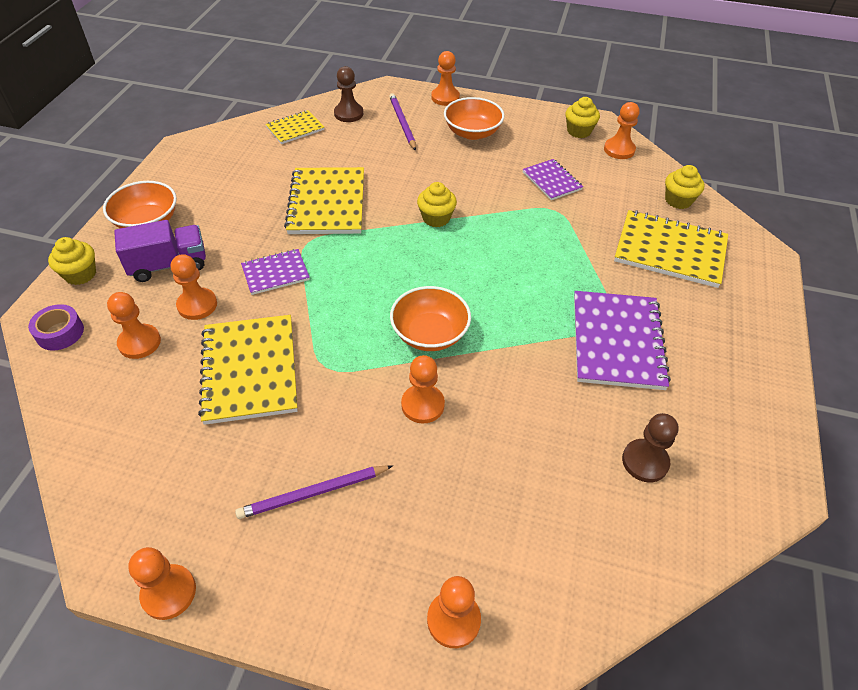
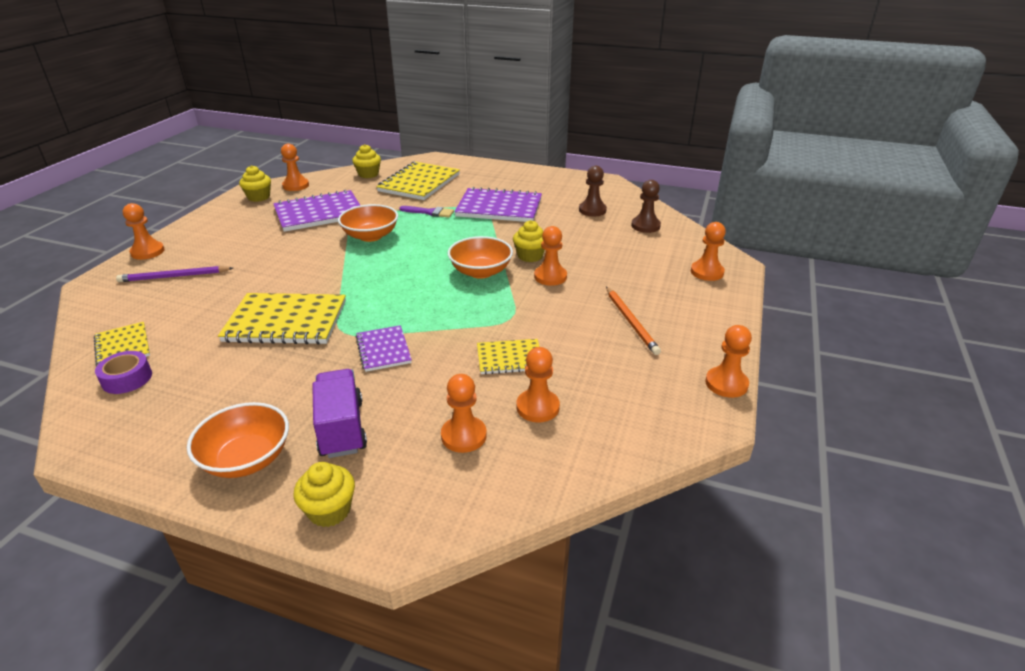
camera: 85 degrees left, 15 degrees down
(60, 333) = (435, 509): purple tape -> purple tape (127, 379)
(197, 305) = (416, 399): orange pawn -> orange pawn (537, 407)
(250, 370) = (509, 358): yellow notebook -> yellow notebook, size x0.56
(314, 493) = (630, 321): purple pencil -> orange pencil
(348, 114) = (124, 309): brown pawn -> brown pawn (645, 226)
(436, 218) = (341, 264): yellow cupcake -> yellow cupcake (530, 256)
(472, 132) = (223, 241): orange bowl -> orange bowl (370, 236)
(552, 181) = (319, 213): purple notebook -> purple notebook, size x1.79
(580, 271) = (430, 212): none -> purple brush

